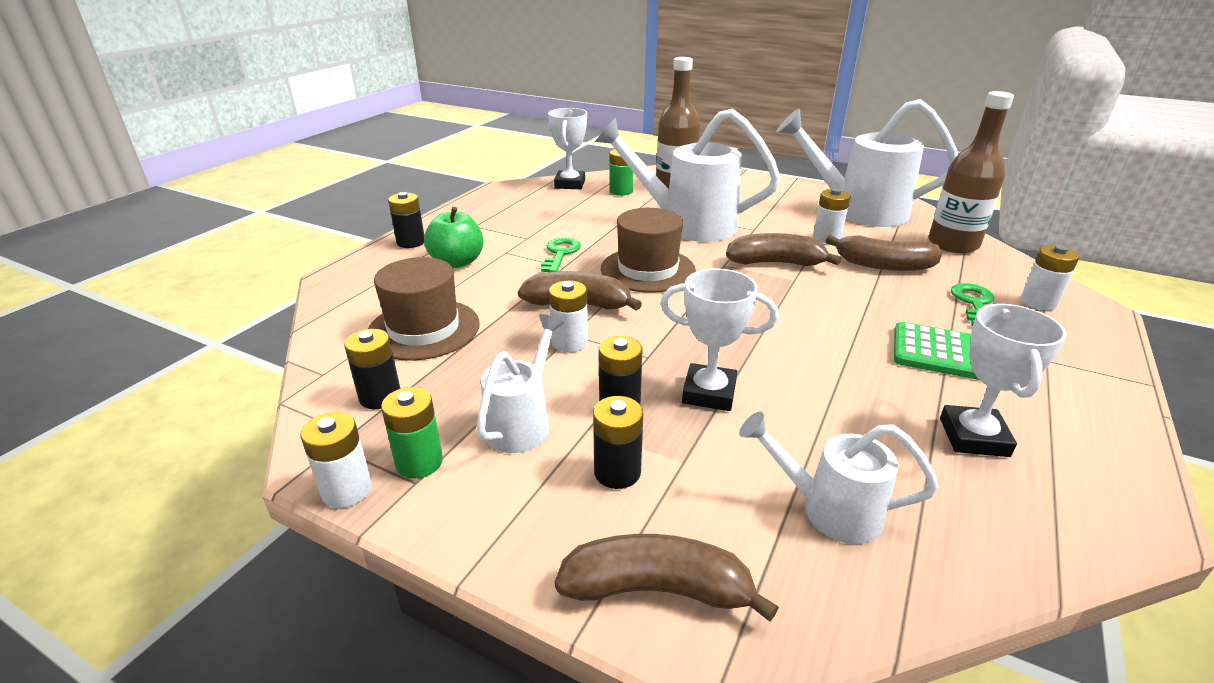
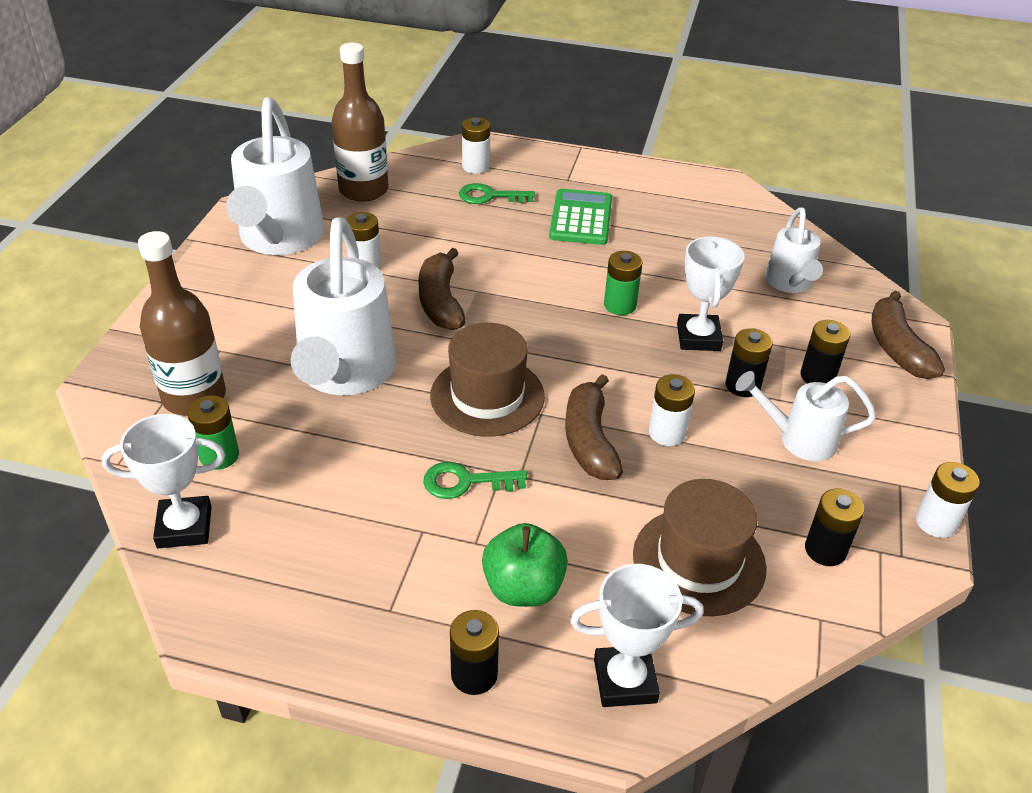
camera: 105 degrees left, 10 degrees up
(419, 462) = (880, 489): green battery -> green battery (620, 305)
(883, 265) = (426, 234): brown banana -> none
(973, 437) = (682, 222): white trophy -> white trophy (625, 680)

